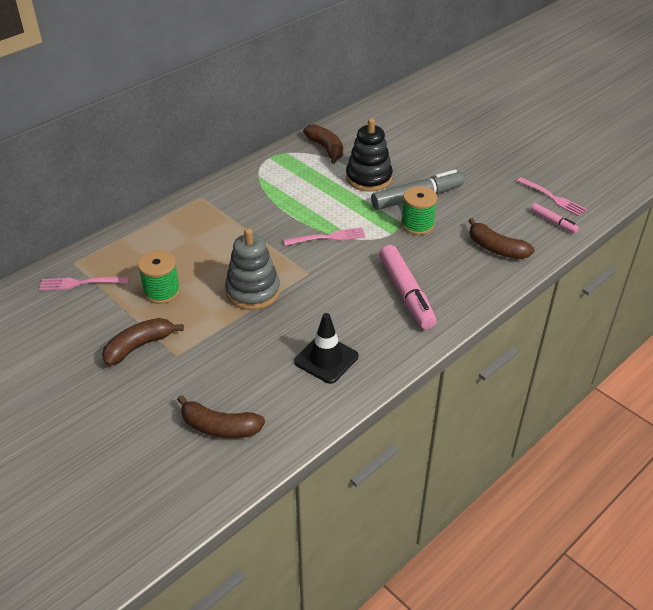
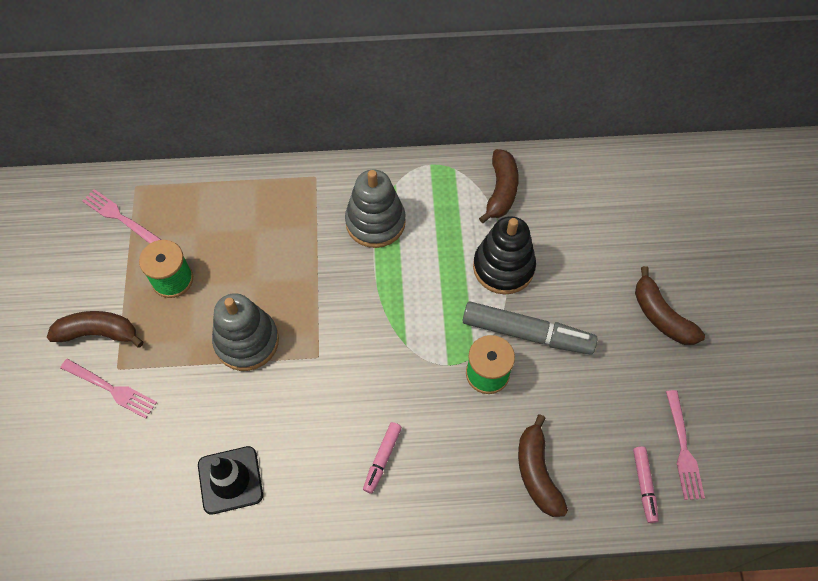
camera: 40 degrees right, 20 degrees up
(219, 427) = (76, 482): brown banana -> brown banana (661, 316)
(267, 197) = (375, 222): none -> grey stacking toy
(328, 237) = (381, 322): pink fork -> pink fork (112, 389)
(406, 293) = (382, 459): pink marker -> pink marker, size x0.52

